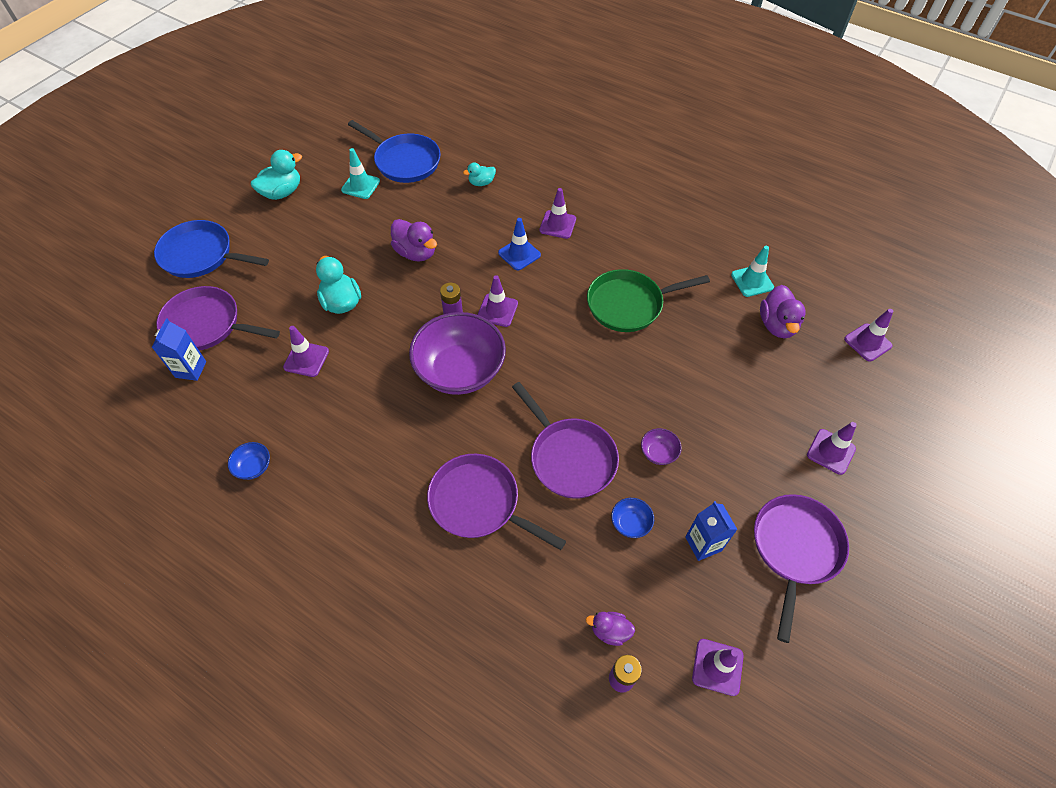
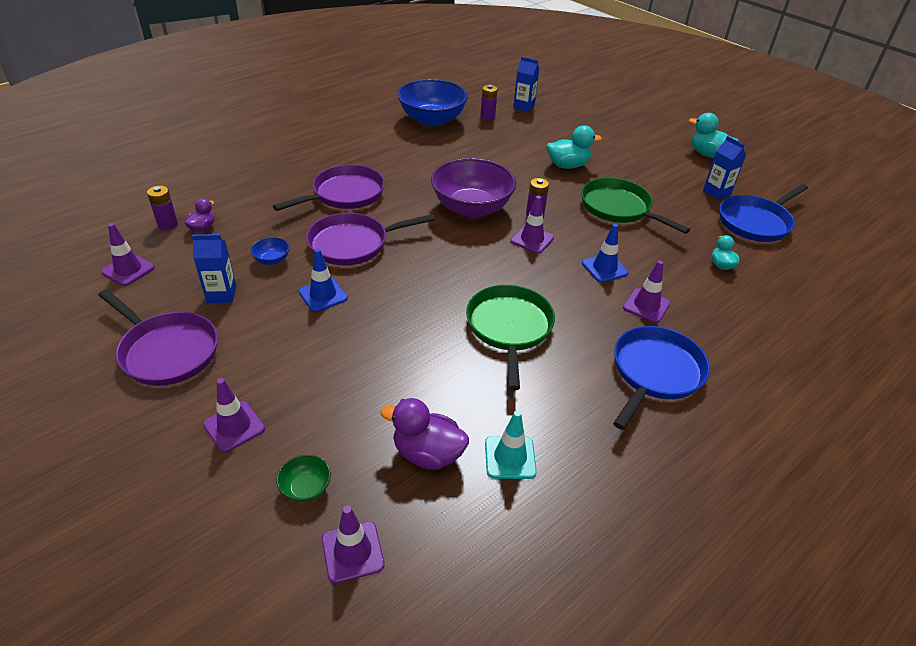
camera: 105 degrees right, 15 degrees down
(201, 255) = (635, 117): blue pan -> blue pan (655, 373)
(207, 325) = (562, 114): purple pan -> none
(232, 403) = (487, 117): none -> purple battery
(253, 467) = (432, 119): blue bowl -> blue bowl, size x2.49
(282, 192) = (707, 154): turquoise duck -> turquoise duck turned 150 degrees clockwise
(306, 359) = (514, 145): purple traffic cone -> none
(360, 185) = (716, 192): turquoise traffic cone -> blue carton
(416, 253) = (619, 208): purple duck -> green pan
(658, 453) = (323, 295): purple bowl -> blue traffic cone
(846, 384) = (306, 488): none -> green bowl

